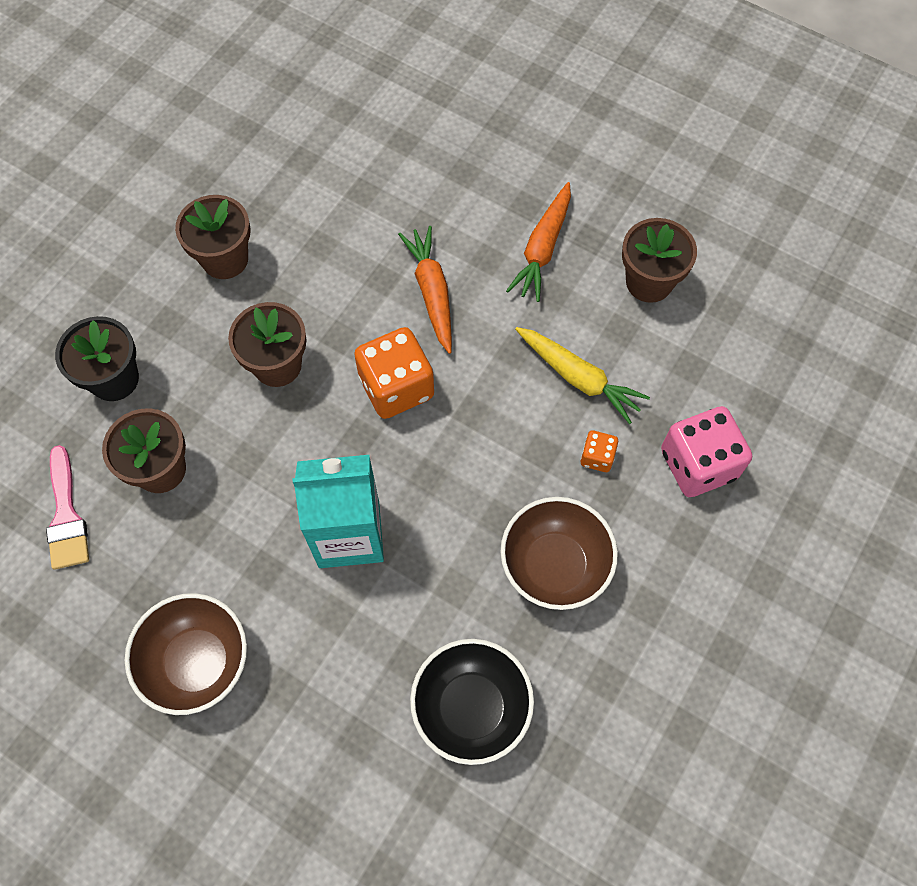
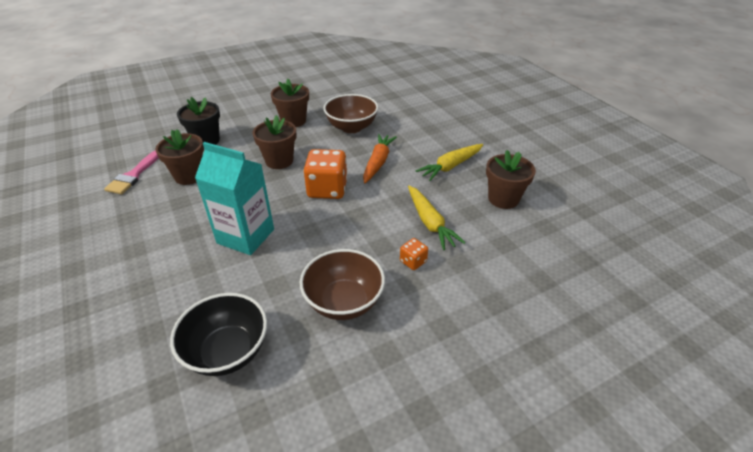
camera: 30 degrees right, 25 degrees down
(197, 662) = (118, 255): brown bowl -> brown bowl (351, 127)
(542, 248) = (451, 166): orange carrot -> yellow carrot
(698, 464) = (477, 292): pink dice -> none

